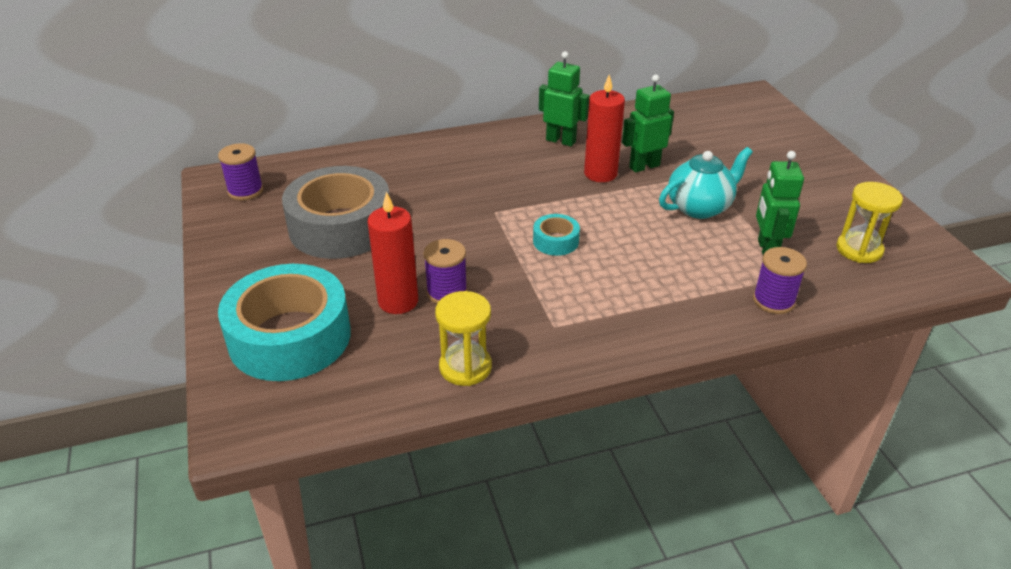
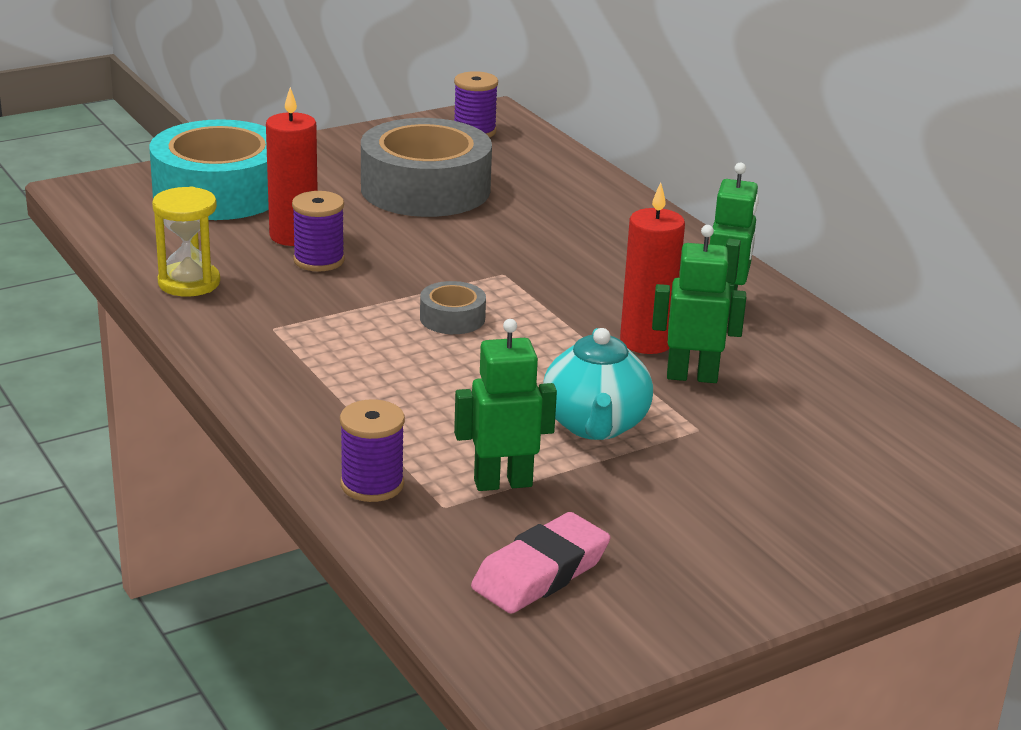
camera: 75 degrees right, 10 degrees down
(555, 241) = (452, 318): turquoise tape -> grey tape
(644, 166) = (692, 376): green robot -> green robot turned 45 degrees counterclockwise
(699, 207) = (595, 425): turquoise teapot -> turquoise teapot turned 45 degrees clockwise
(859, 249) = (541, 573): yellow hourglass -> pink eraser

